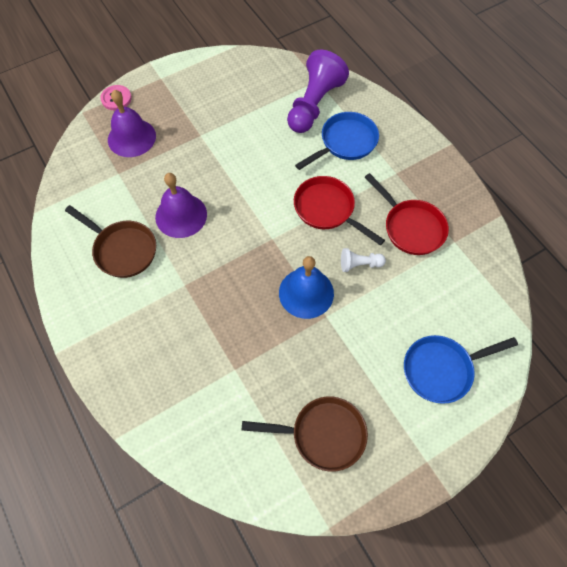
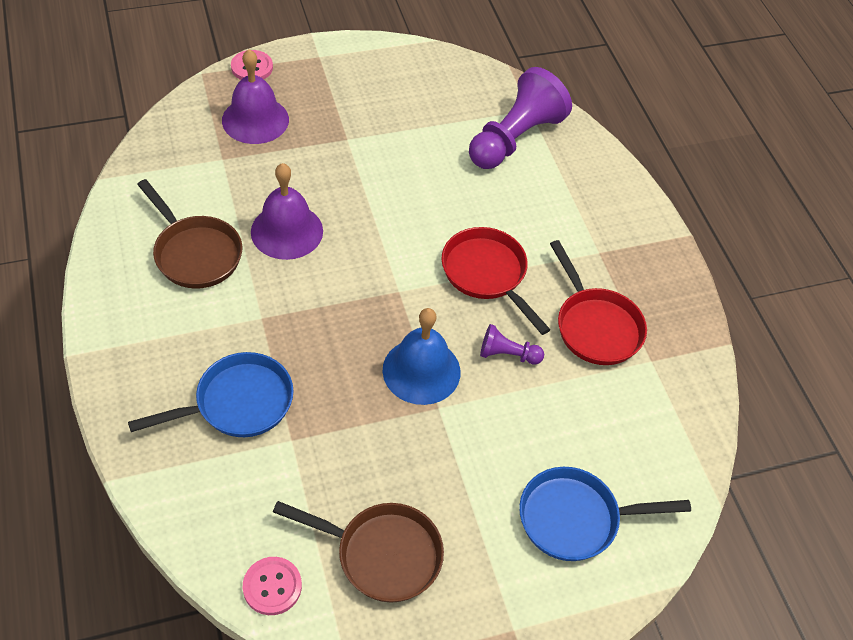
camera: 10 degrees right, 10 degrees down
(257, 481) = (272, 586): none -> pink button
(345, 142) = (541, 196): blue pan -> blue pan (238, 403)
(359, 264) = (507, 354): white pawn -> purple pawn

